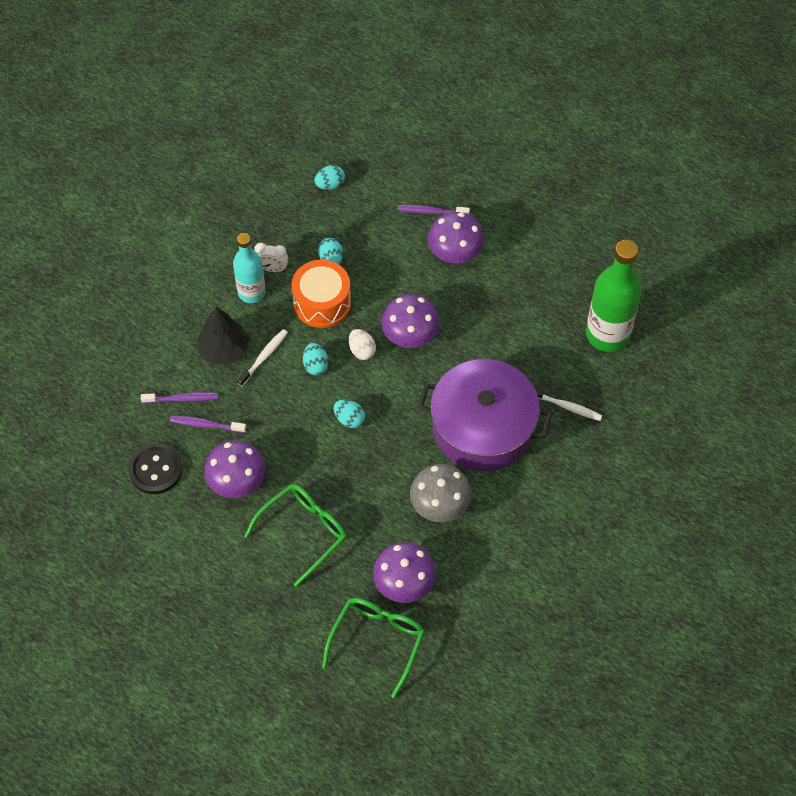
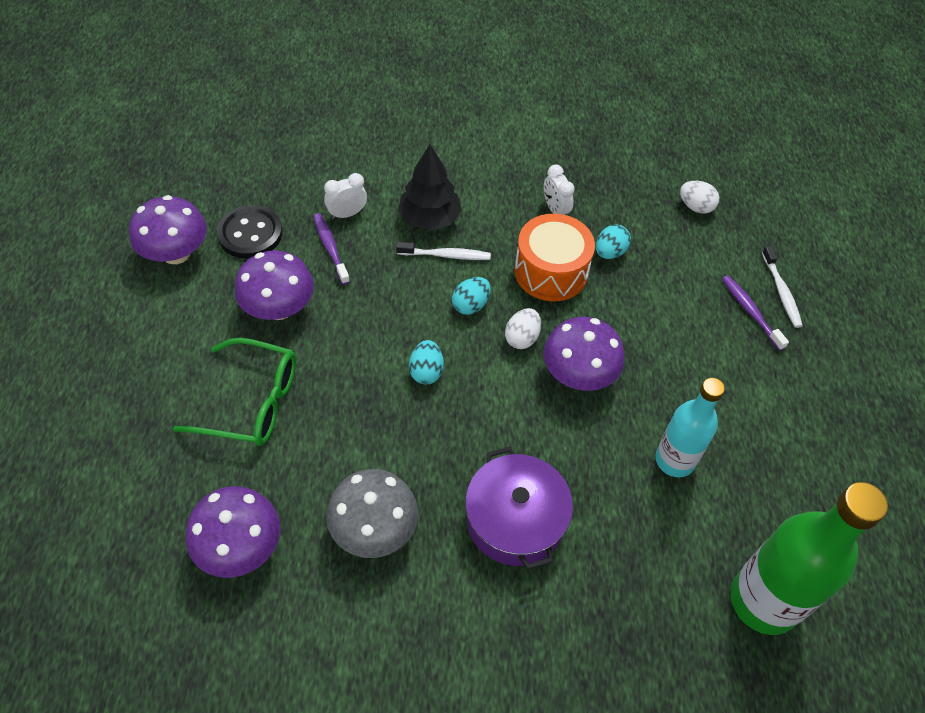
camera: 55 degrees right, 5 degrees down
(182, 399) = (347, 214): purple toothbrush -> white clock
(251, 292) = (513, 207): turquoise bottle -> turquoise bottle (674, 460)
(330, 185) = (695, 207): turquoise egg -> white egg
(377, 641) = (142, 559): green glasses -> none
(455, 253) = (721, 362): purple mushroom -> purple mushroom (176, 253)
(483, 427) = (515, 520): purple pot -> purple pot, size x0.66
(566, 406) = (618, 607): white toothbrush -> white toothbrush (781, 291)

